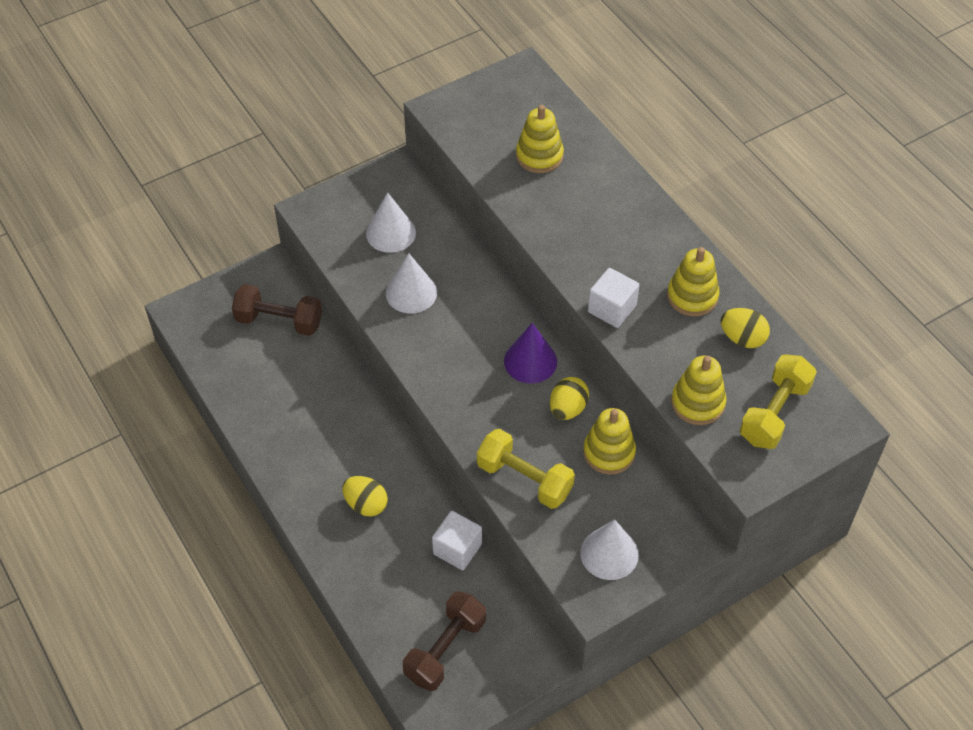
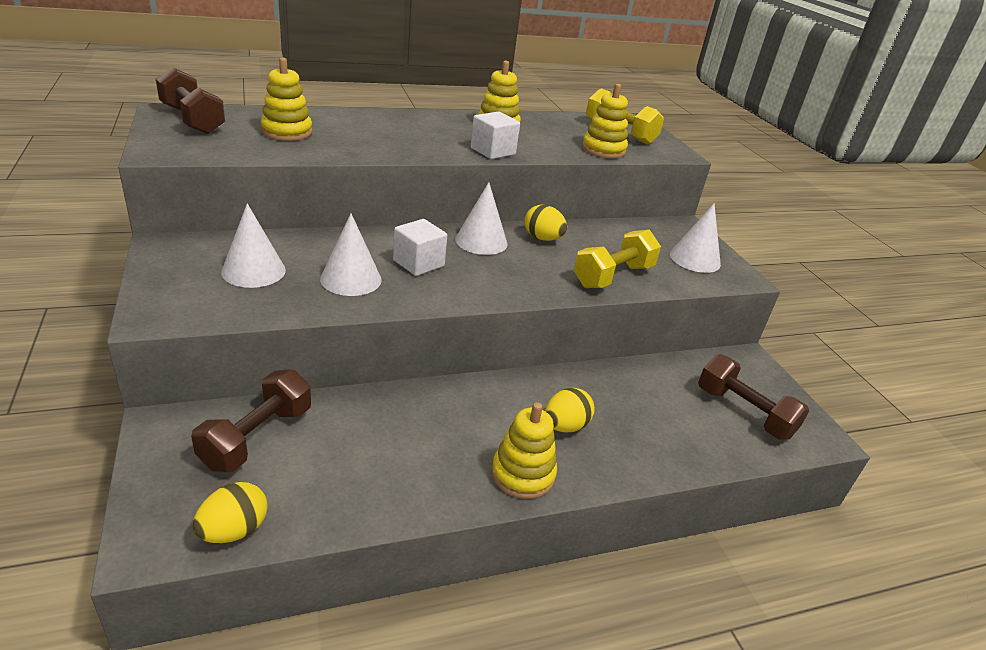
camera: 80 degrees left, 20 degrees down
(457, 549) = (631, 377): white cube -> white cube (418, 263)
(517, 93) = (192, 120): none -> brown dumbbell
(530, 361) = (481, 241): purple cone -> white cone
(609, 452) = (594, 234): yellow stacking toy -> yellow stacking toy (523, 474)
(742, 338) = (547, 123): yellow egg -> yellow egg (234, 530)

